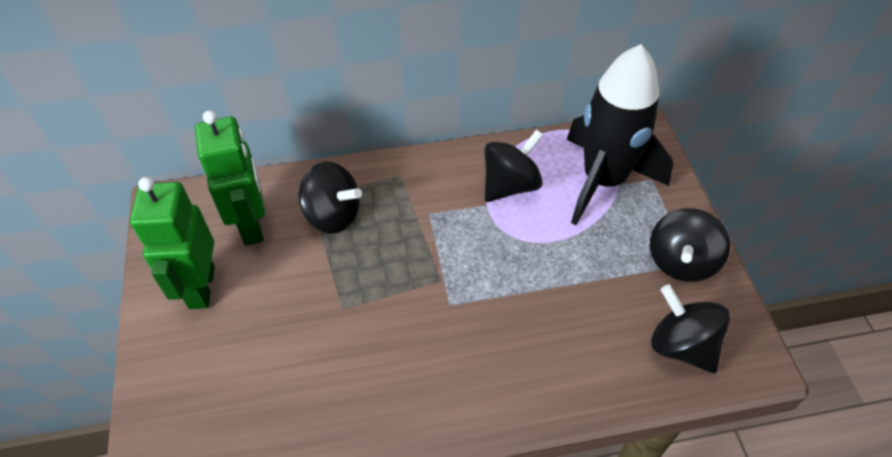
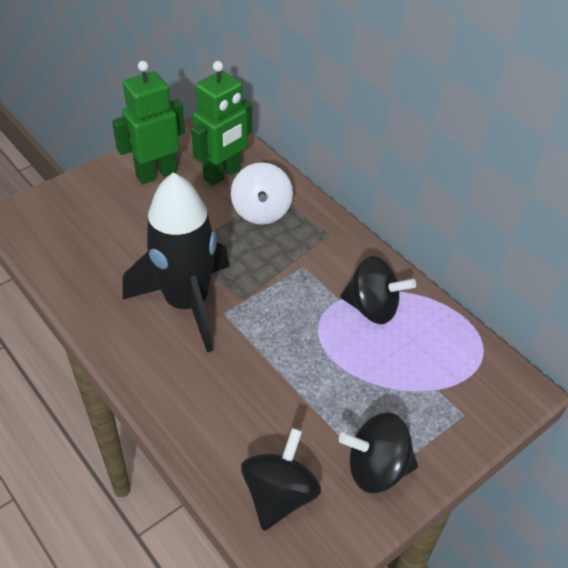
camera: 60 degrees right, 5 degrees down
(333, 215) = (261, 212): black spinning top -> white spinning top
(603, 181) = (430, 375): black rocket -> black rocket (186, 303)

